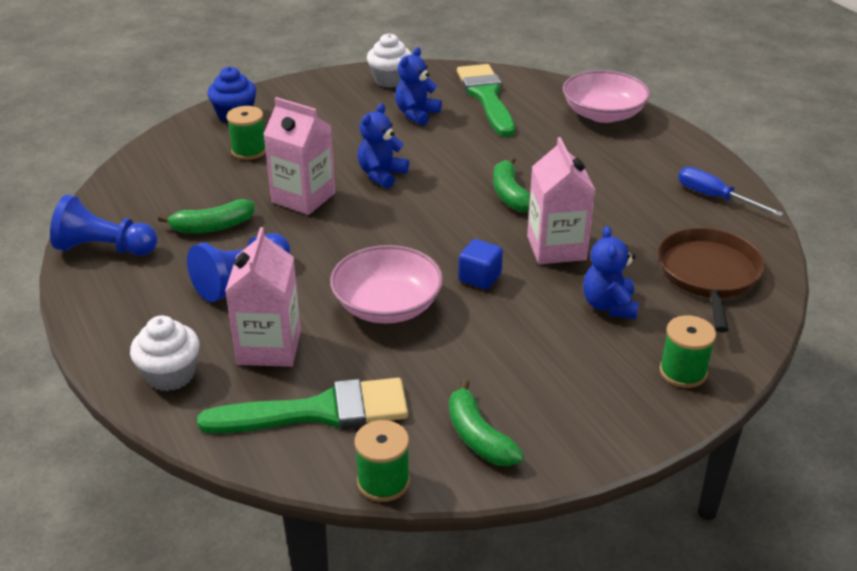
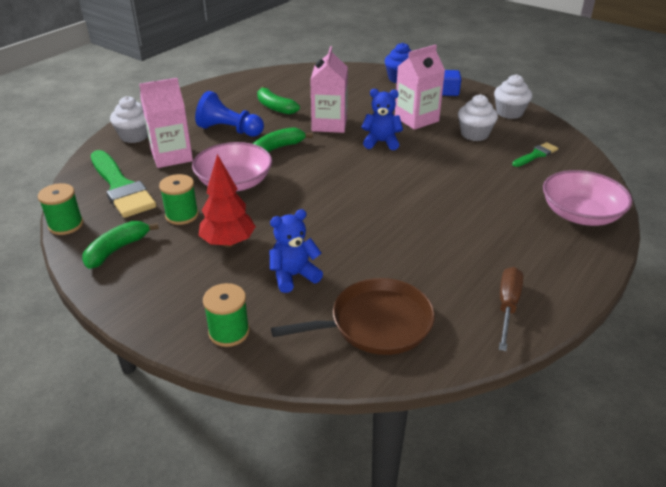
camera: 65 degrees right, 0 degrees up
(105, 248) = (232, 87): blue pawn -> none
(249, 151) = (364, 94): green spool -> green spool (182, 215)
(416, 114) = (474, 134): blue teddy bear -> white cupcake
(480, 278) = (289, 210): blue cube -> blue cube (448, 92)
(486, 97) = (536, 155): green brush -> green brush, size x0.49
(509, 194) = (406, 197): green banana -> green banana (278, 148)
(519, 339) = (228, 243): none -> red tree
(556, 248) = (352, 234): pink carton -> pink carton (416, 119)
(715, 197) = (507, 306): blue screwdriver -> brown screwdriver

